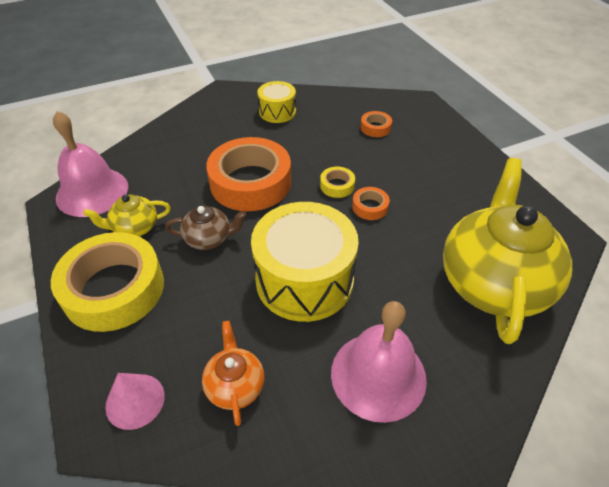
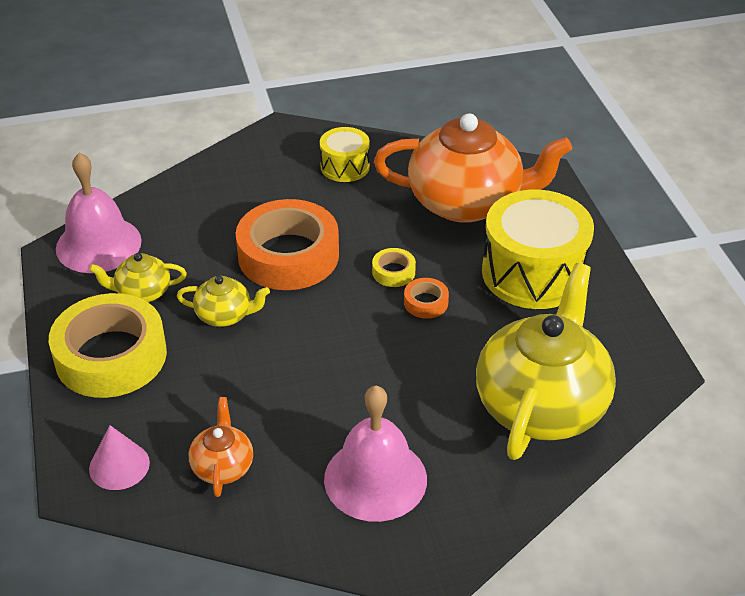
camera: 10 degrees right, 5 degrees down
(209, 238) = (225, 315): brown teapot -> yellow teapot
(304, 280) = (323, 374): yellow drum -> yellow drum (533, 273)
(375, 128) = (467, 202): orange tape -> orange teapot

